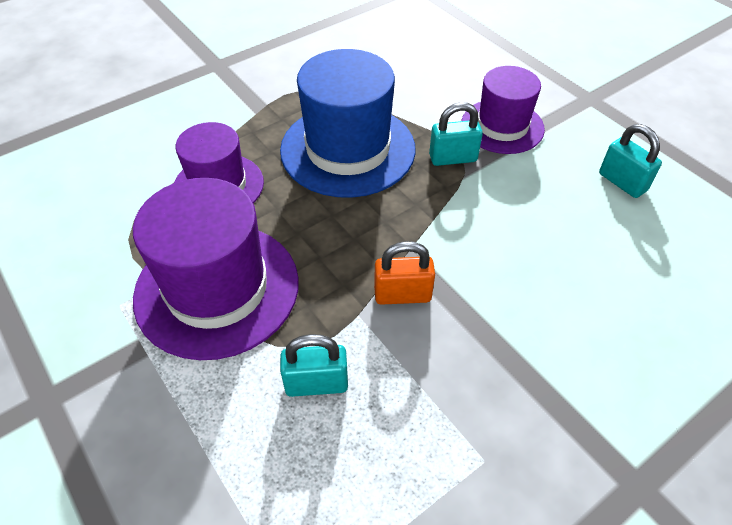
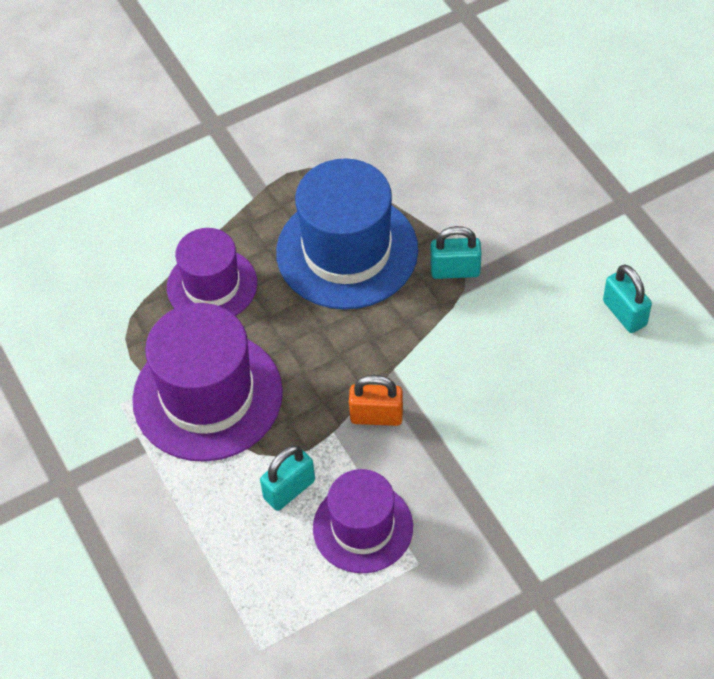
camera: 10 degrees right, 5 degrees up
(316, 383) = (289, 489): turquoise padlock -> turquoise padlock turned 45 degrees counterclockwise
(502, 126) = (517, 233): purple hat -> purple hat (363, 527)

